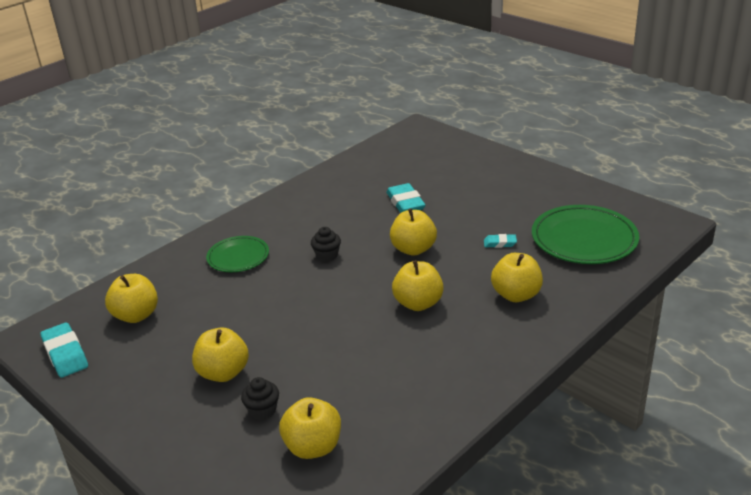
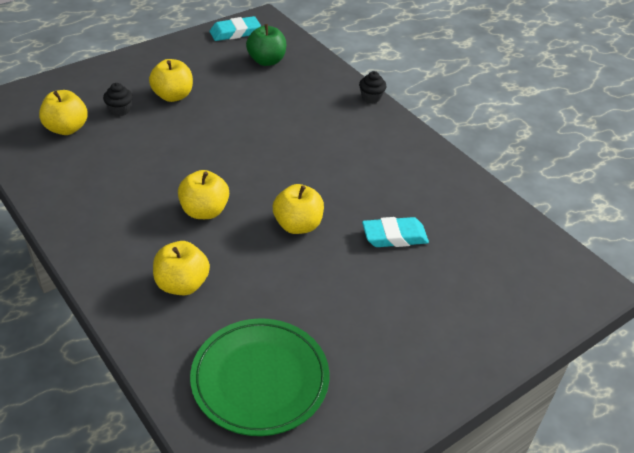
camera: 95 degrees right, 10 degrees up
(136, 315) = (266, 61): yellow apple -> green apple
(238, 257) = (328, 113): green plate -> none
(327, 255) = (310, 165): black cupcake -> black cupcake (371, 97)
(500, 243) = (282, 297): turquoise eraser -> none

